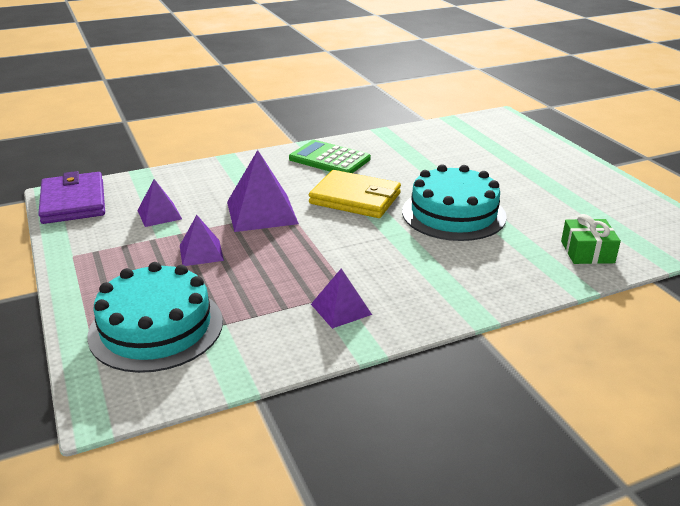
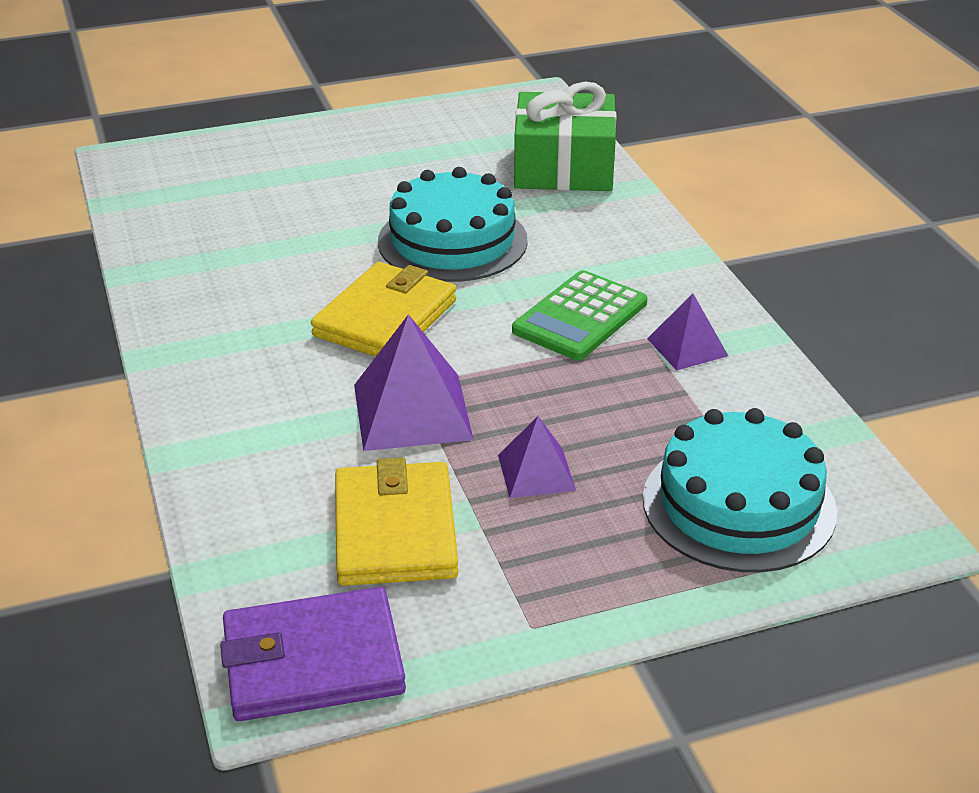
camera: 85 degrees left, 5 degrees up
(159, 214) = (395, 530): purple pyramid -> yellow wallet
(329, 159) = (226, 335): green calculator -> green calculator (580, 317)
(587, 252) = (564, 167): green gift -> green gift, size x1.85

